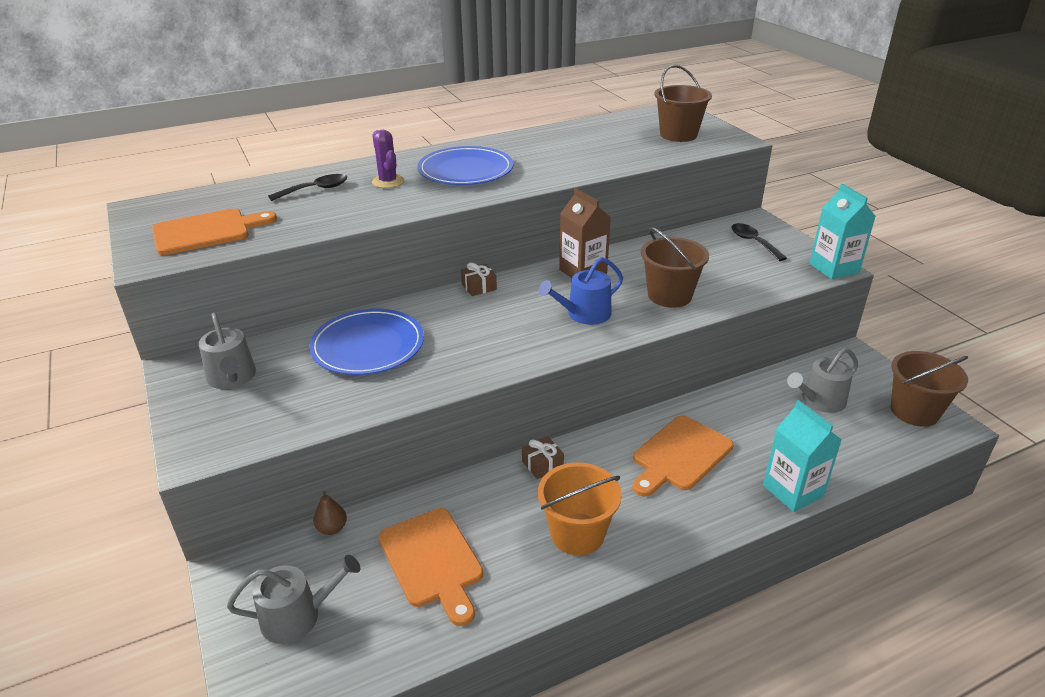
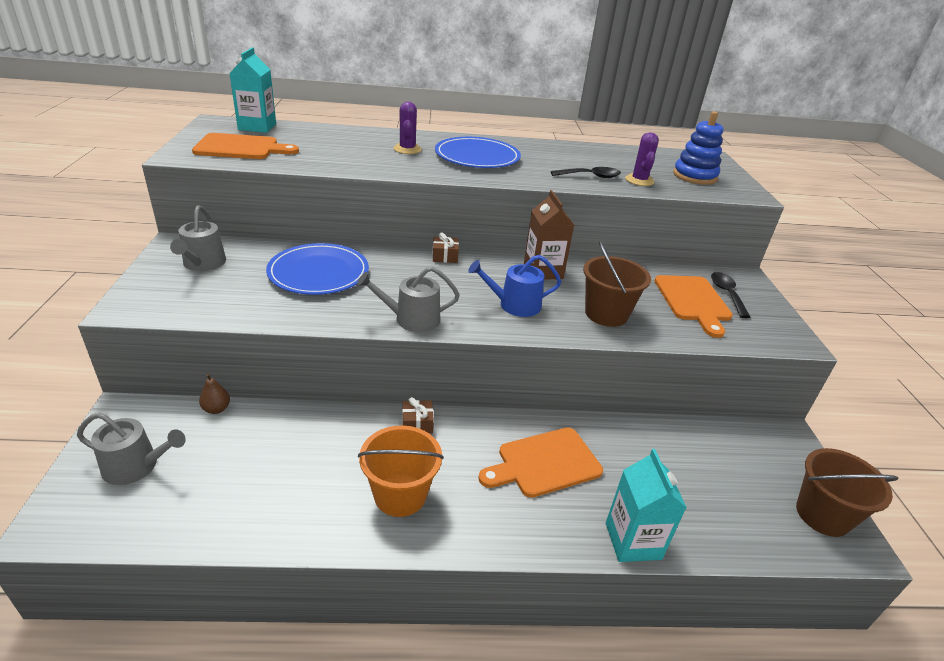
camera: 20 degrees right, 0 degrees up
(315, 190) = (348, 141): black spoon -> black spoon (590, 176)
(432, 561) = (267, 466): orange cutting board -> orange cutting board (693, 301)
(635, 153) = (639, 180): none -> purple cactus
(678, 135) = (694, 176): brown bucket -> blue stacking toy
(819, 401) = (722, 466): grey watering can -> grey watering can (411, 319)
(834, 268) = (795, 341): turquoise carton -> turquoise carton (257, 127)

